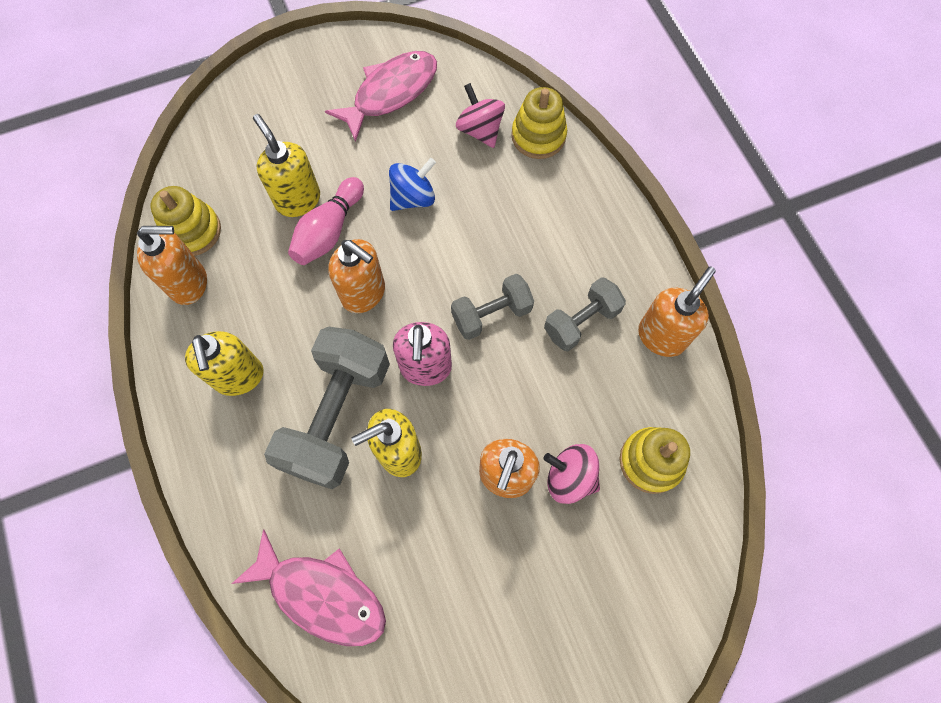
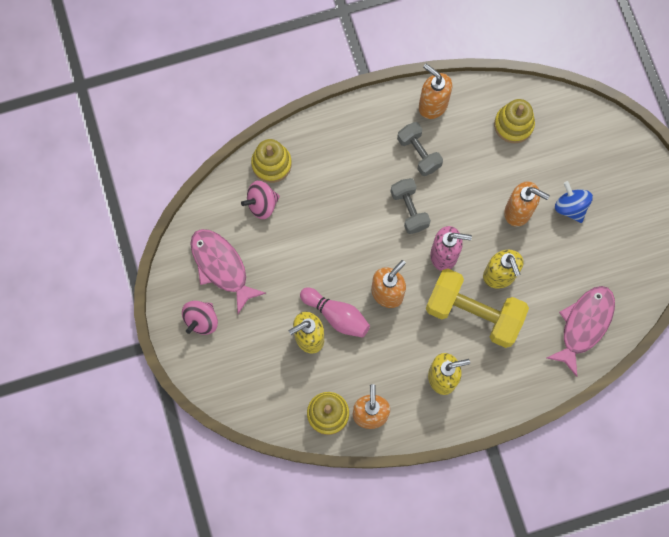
camera: 85 degrees left, 5 degrees up
(337, 416) = (473, 313): grey dumbbell -> yellow dumbbell
(413, 197) = (314, 255): blue spinning top -> blue spinning top (570, 207)
(569, 477) = (521, 174): pink spinning top -> pink spinning top (201, 320)

